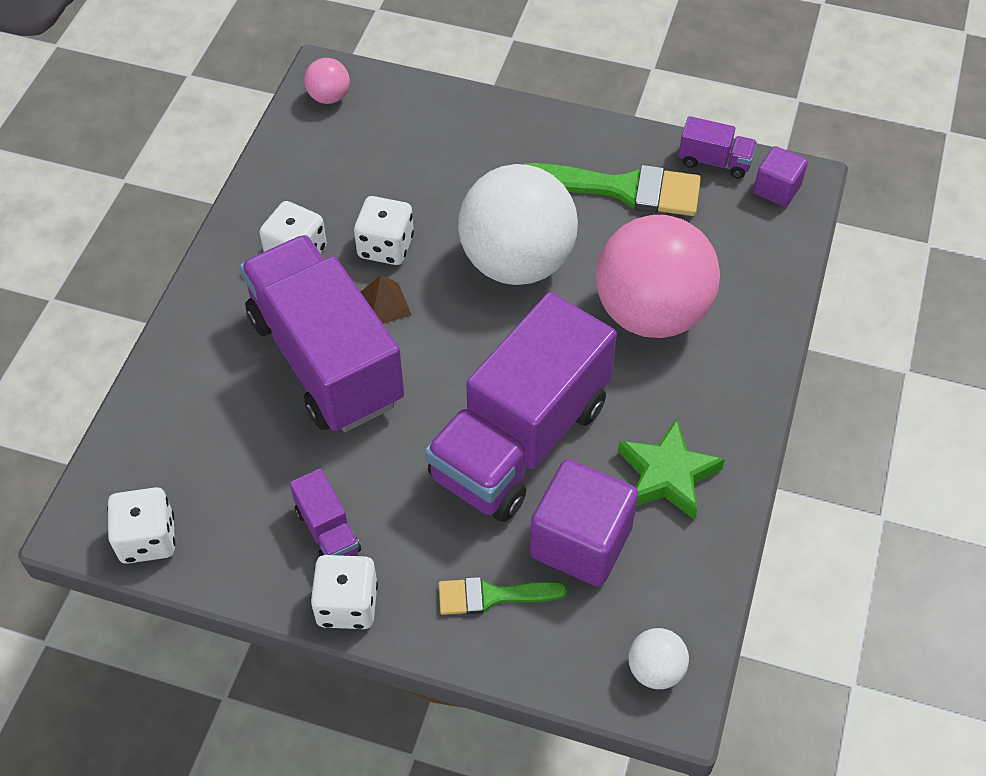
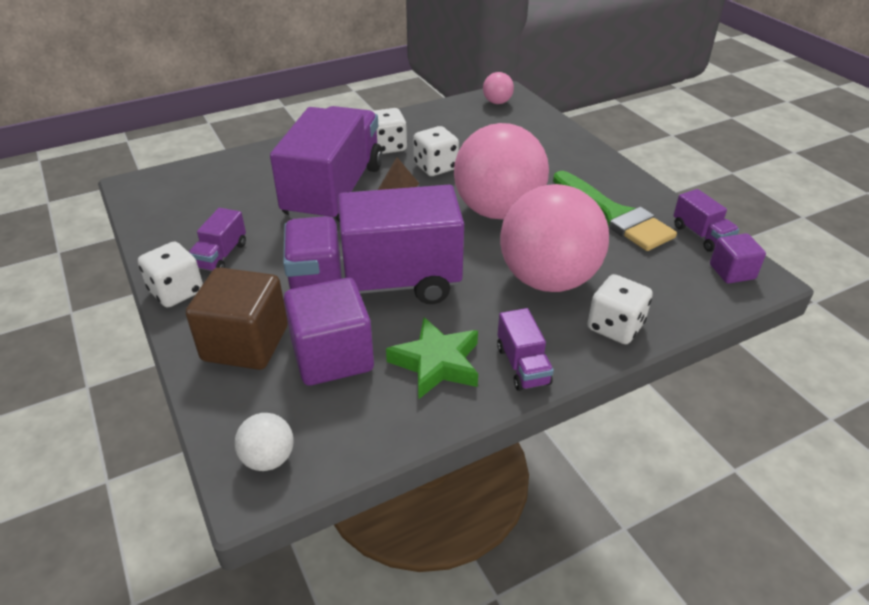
camera: 45 degrees right, 15 degrees down
(147, 539) = (149, 206): white dice -> white dice (615, 327)
(492, 596) = (245, 343): green brush -> brown cube
(517, 262) = (498, 211): white ball -> pink ball
(730, 420) = (522, 365): none -> purple truck

